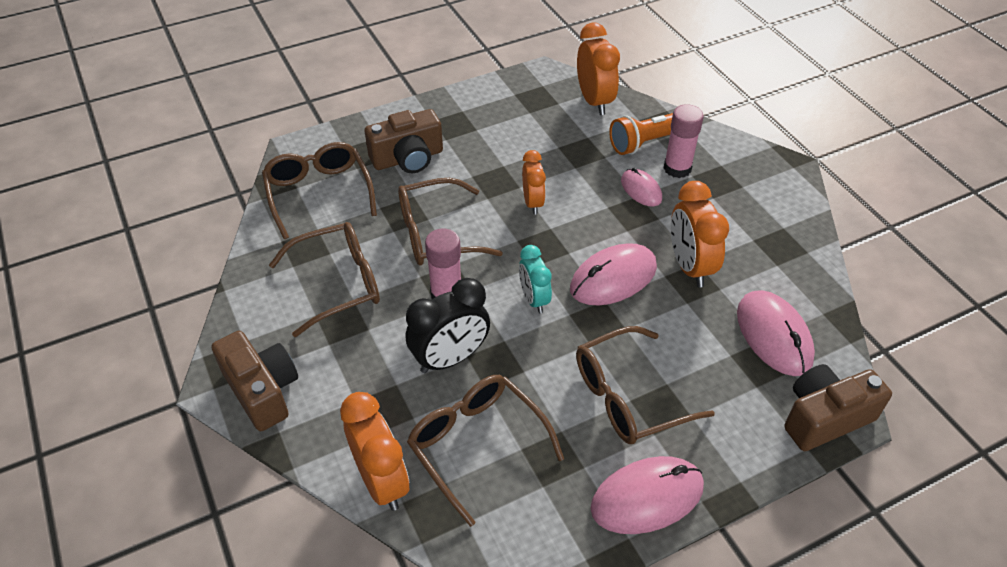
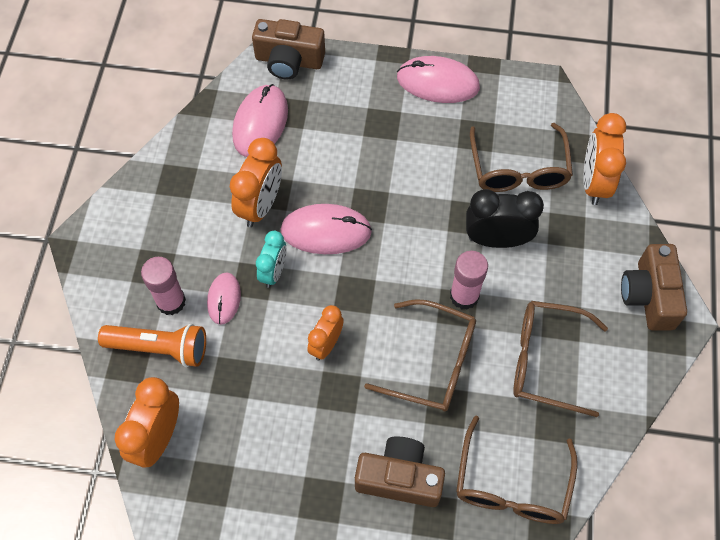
camera: 145 degrees left, 15 degrees up
(534, 299) = (400, 250): turquoise clock -> turquoise clock (274, 272)
(628, 397) = (396, 142): brown glasses -> none

